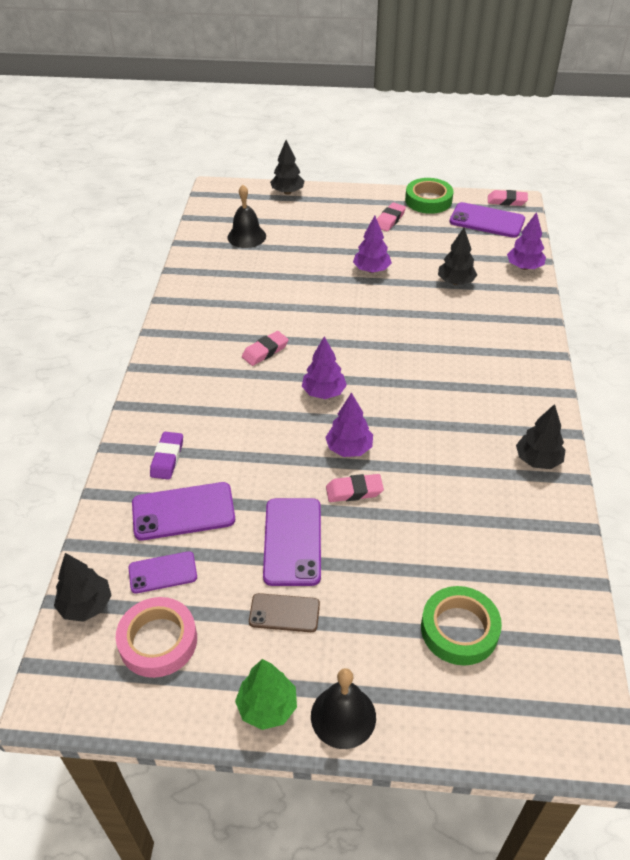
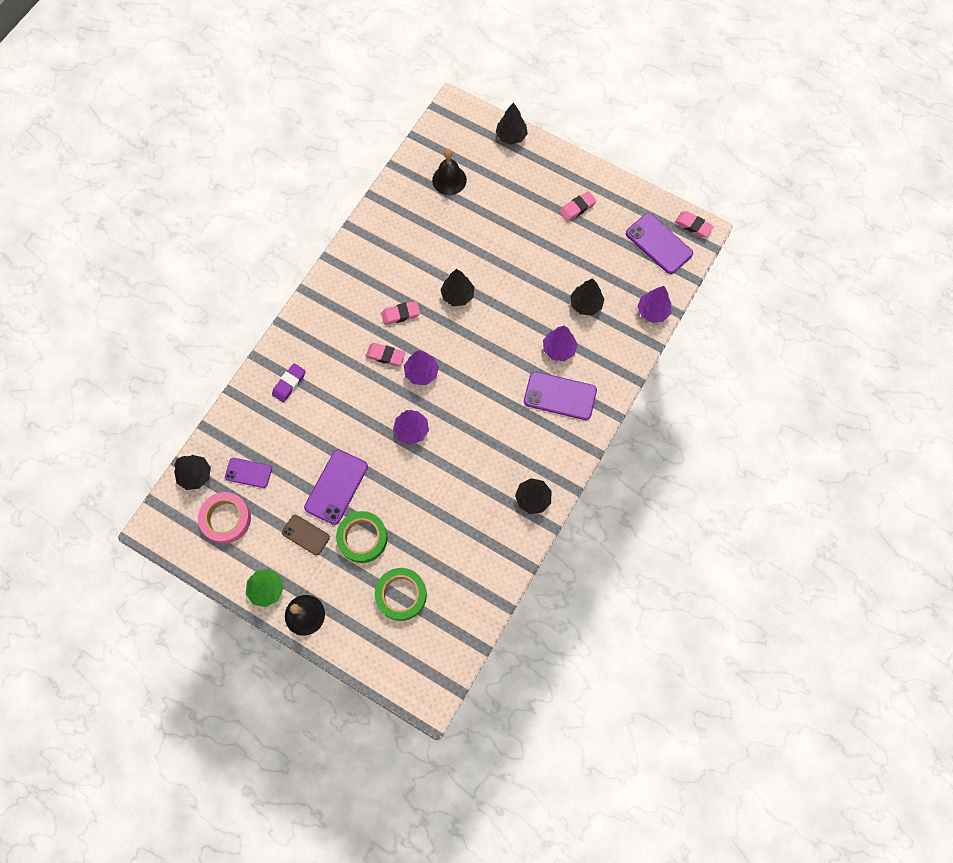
camera: 25 degrees right, 25 degrees up
(183, 511) = (280, 432): purple phone -> purple phone (560, 396)
(318, 316) = (457, 295): none -> black tree
(354, 491) = (395, 466): pink eraser -> pink eraser (385, 356)
(371, 270) = (527, 262): purple tree -> purple tree (559, 349)
(428, 200) = (625, 197): green tape -> green tape (362, 538)

